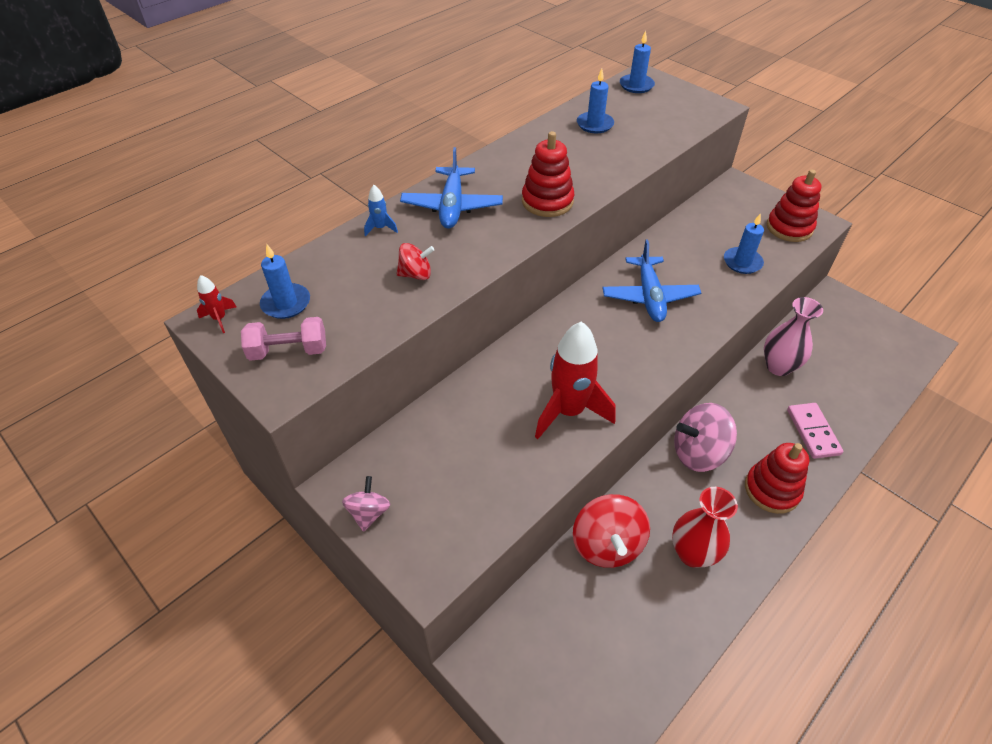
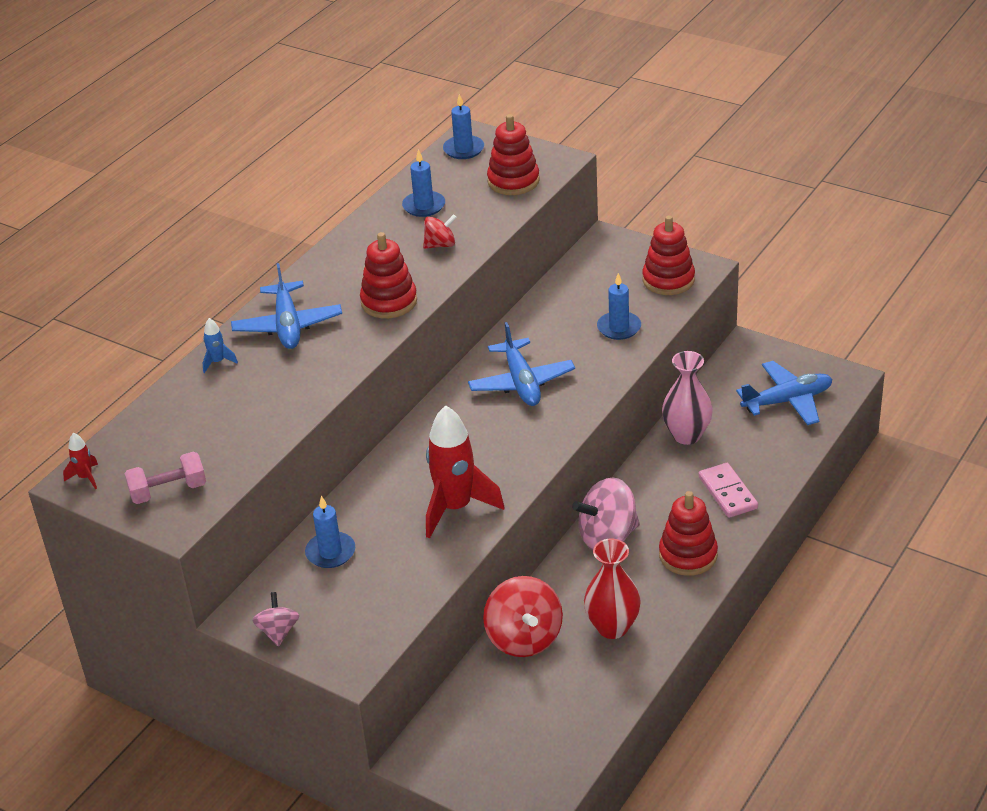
camera: 10 degrees left, 10 degrees down
(286, 303) = (147, 451): blue candle -> blue candle (330, 552)
(416, 274) = (271, 399): red spinning top -> red spinning top (440, 245)
(675, 117) = (513, 181): none -> red stacking toy
(870, 353) = (787, 401): none -> blue plane

